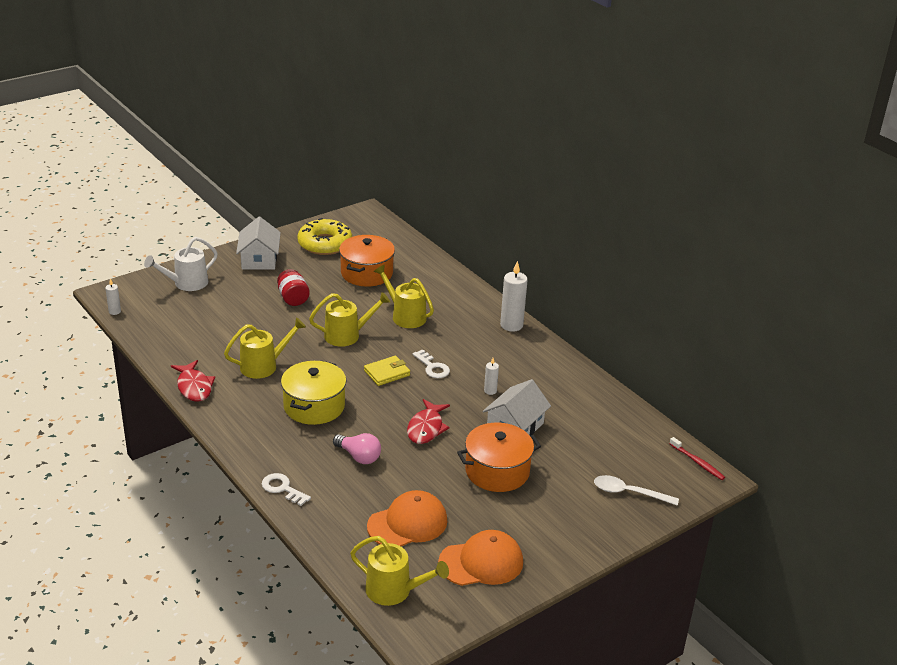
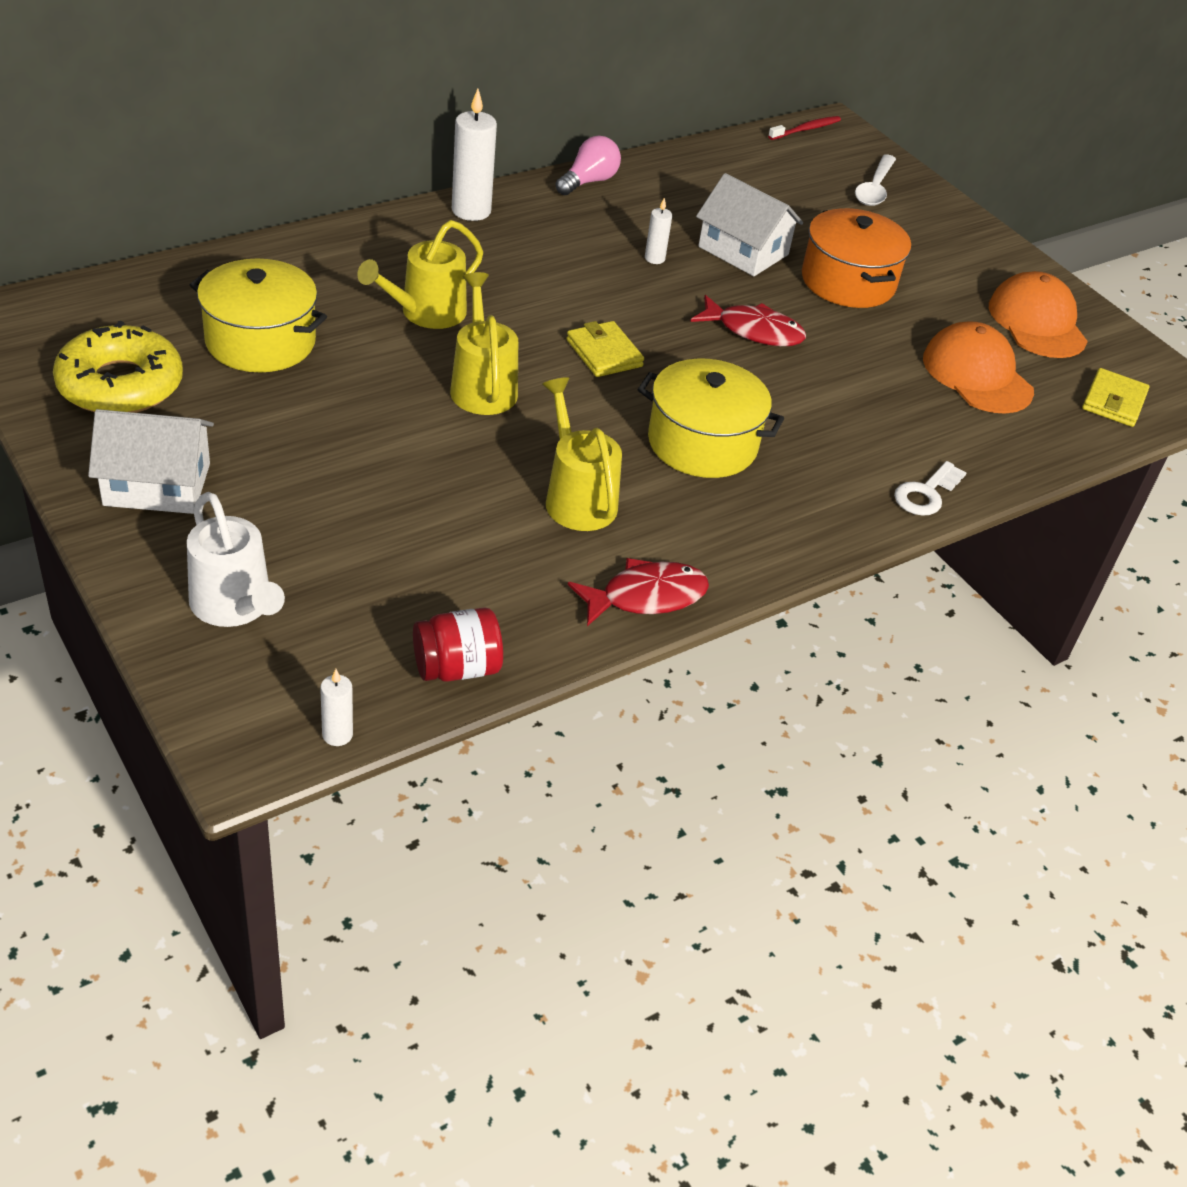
camera: 90 degrees left, 10 degrees up
(293, 298) = (337, 445): red jar -> red jar (457, 668)
(359, 456) = (833, 406): pink light bulb -> pink light bulb (588, 181)
(366, 273) = (260, 341): orange pot -> yellow pot
(394, 591) = (1113, 401): yellow watering can -> yellow wallet
(432, 367) = (589, 304): white key -> none

